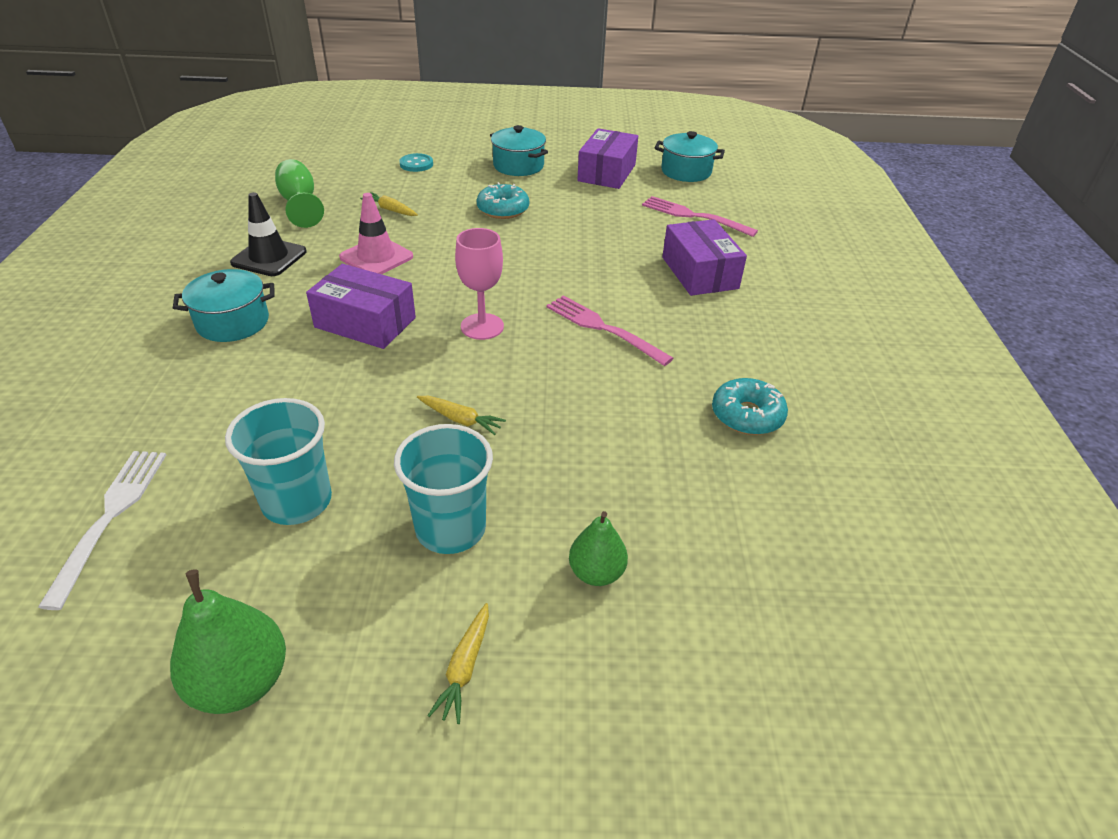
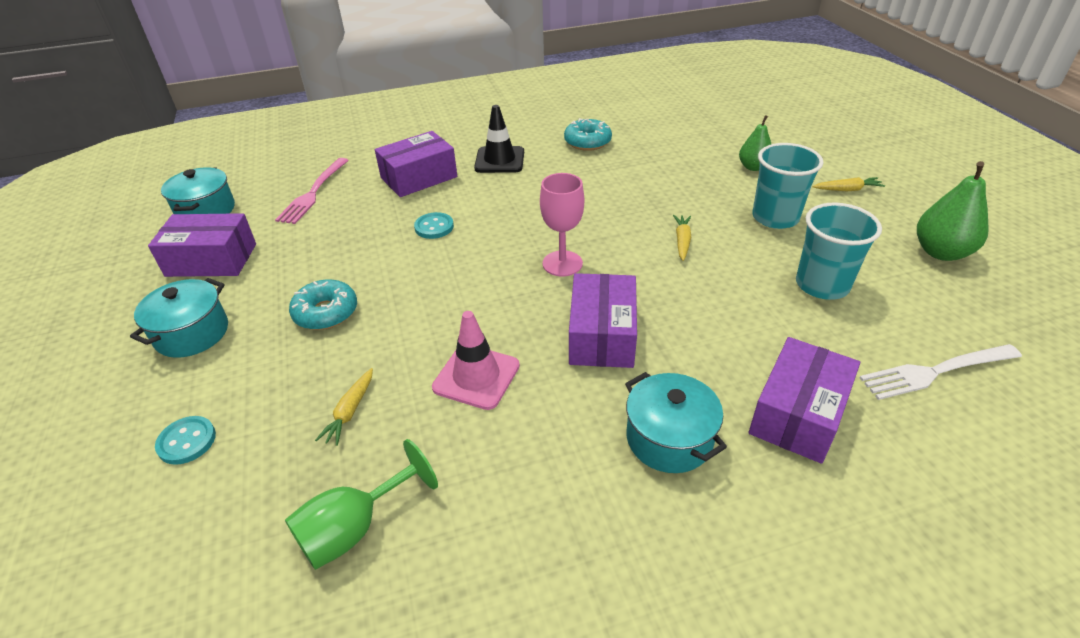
camera: 105 degrees left, 0 degrees up
(178, 396) = (798, 414): none -> purple box
(269, 257) = (522, 481): black traffic cone -> black traffic cone (499, 160)
(594, 268) = (434, 227): none -> turquoise button
(603, 328) = (527, 205): pink fork -> none

